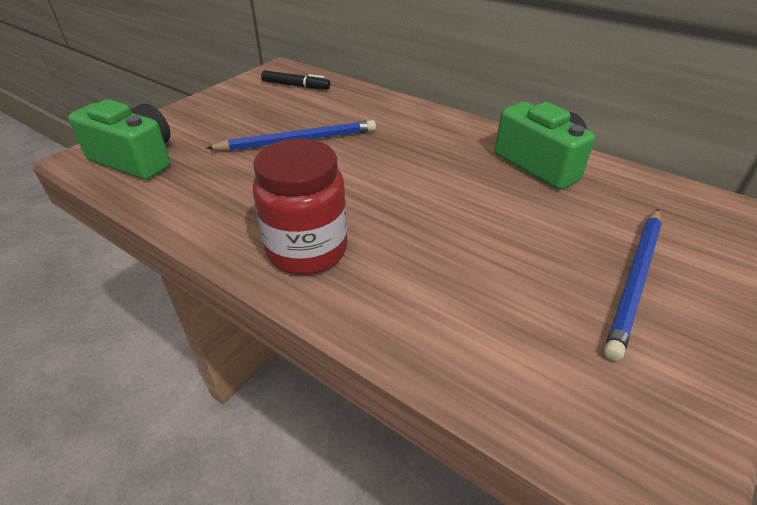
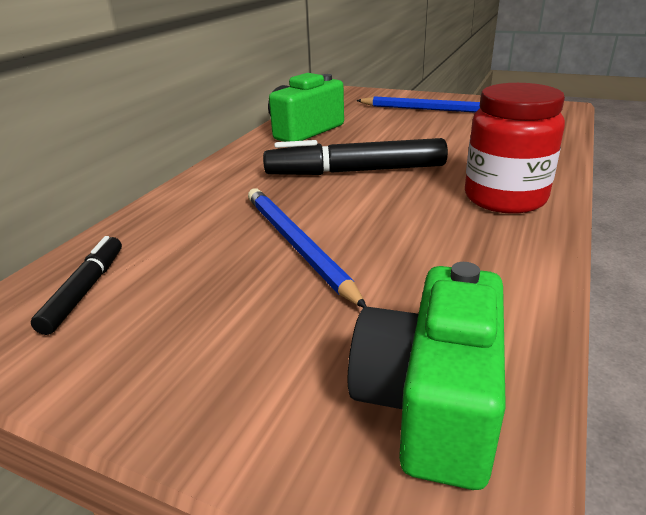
camera: 100 degrees left, 10 degrees down
(411, 179) = (355, 171): none -> black marker

